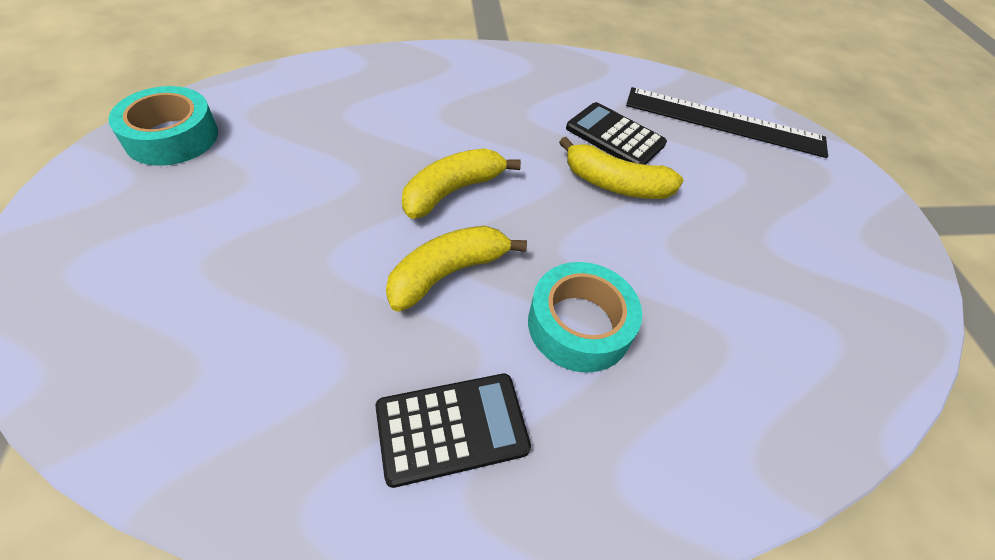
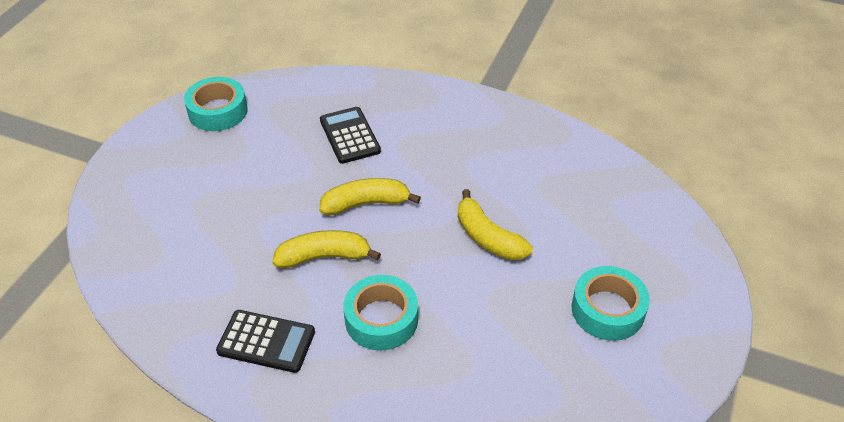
camera: 35 degrees right, 5 degrees down
(615, 136) = (521, 200): black calculator -> black calculator (350, 136)
(724, 122) = (633, 217): black ruler -> none
(787, 217) = (607, 310): none -> turquoise tape

